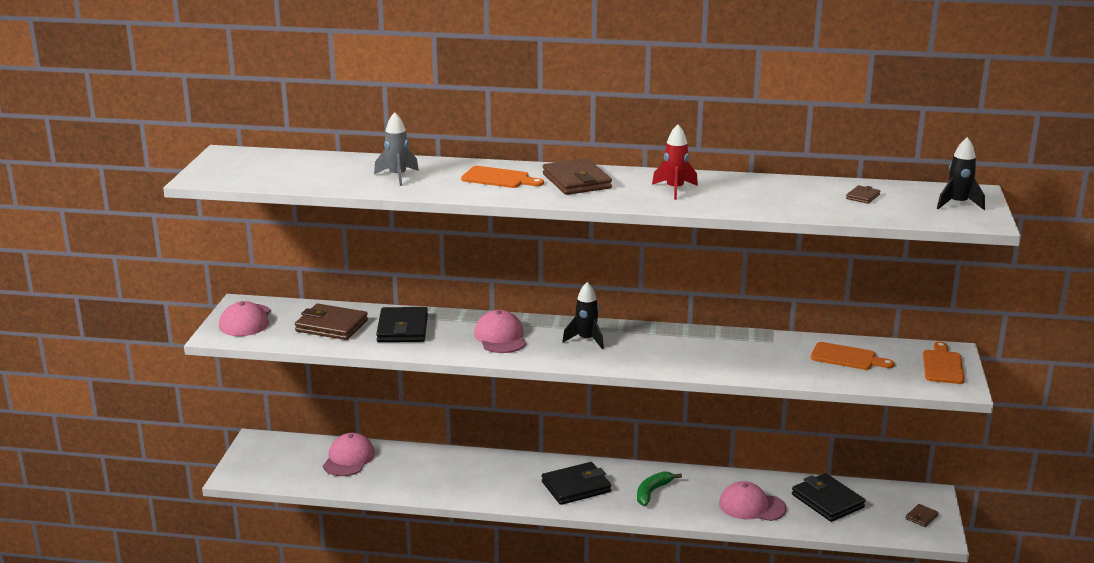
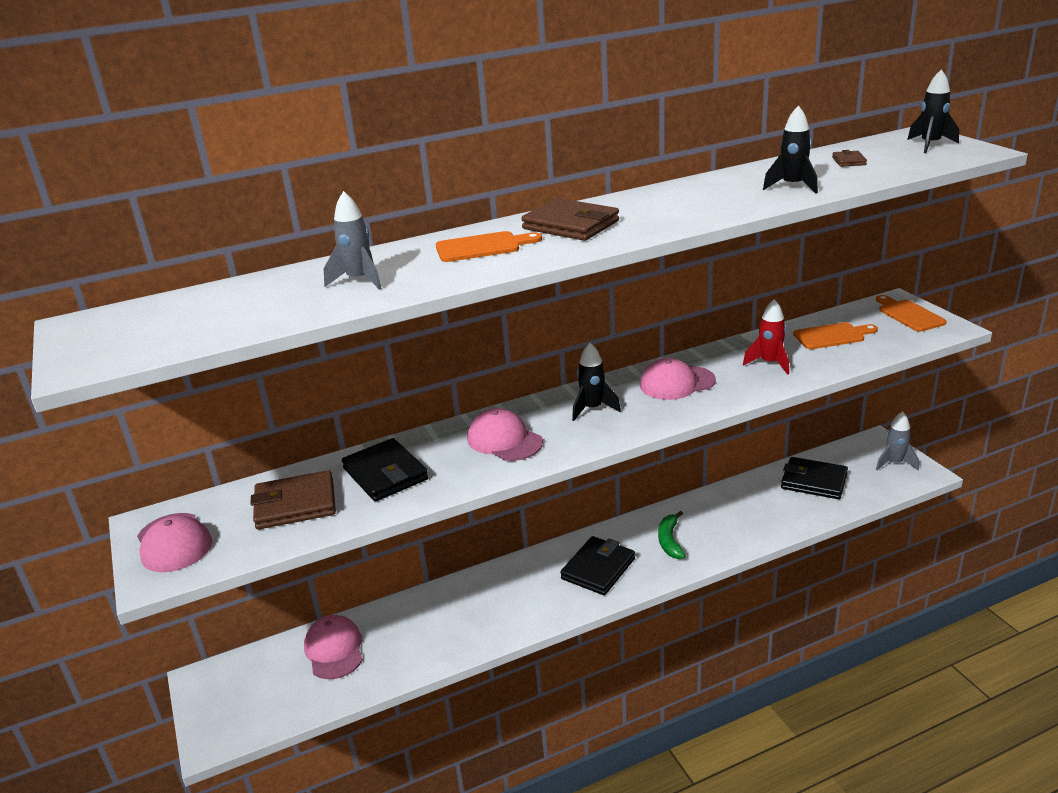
camera: 30 degrees left, 5 degrees up
(674, 189) = (680, 203): red rocket -> red rocket (769, 363)
(752, 506) = (764, 514): pink cap -> pink cap (676, 383)
(777, 202) = (792, 186): none -> black rocket
(921, 517) = (894, 463): brown wallet -> grey rocket

